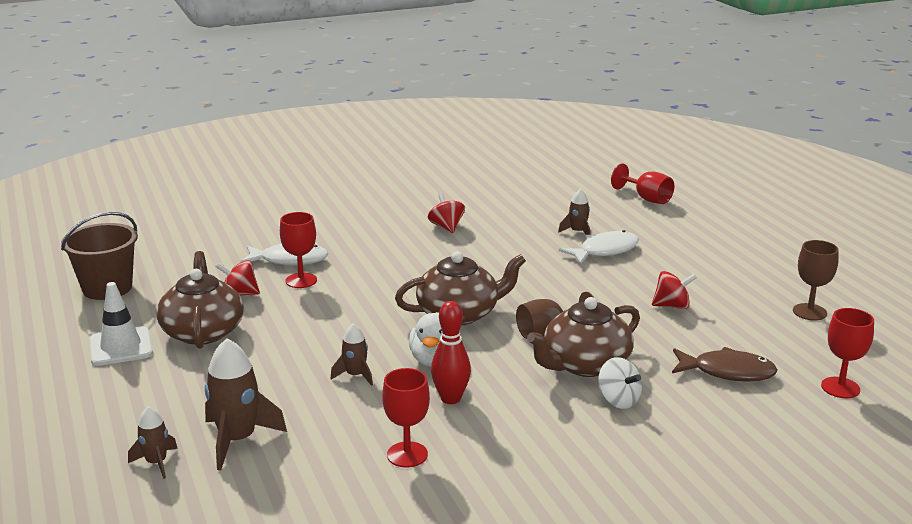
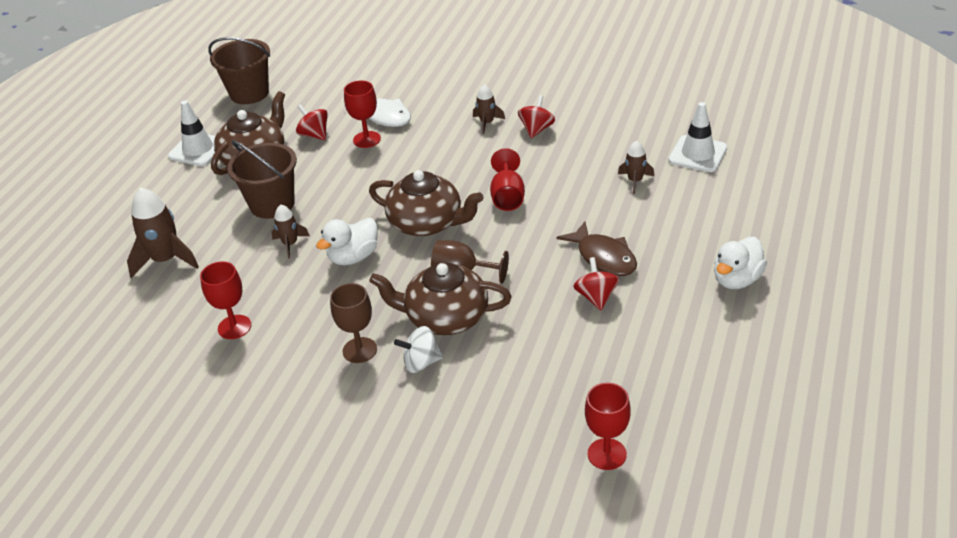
camera: 45 degrees right, 15 degrees up
(156, 463) = (110, 253): brown rocket -> brown rocket (487, 123)
(284, 356) = (272, 204): none -> brown bucket
(451, 398) = (318, 297): red bowling pin -> none
(594, 204) = (697, 154): none -> white traffic cone
(604, 251) = (627, 212): white fish -> none
(618, 400) = (421, 363): white spinning top -> white spinning top turned 75 degrees clockwise
(647, 198) = (757, 168): red goblet -> red goblet (507, 197)
(672, 306) = (596, 297): red spinning top -> red spinning top turned 135 degrees counterclockwise
(727, 372) = (539, 385): brown fish -> brown fish (603, 257)
(742, 260) = (737, 280): none -> white duck
(809, 312) = (707, 366): brown goblet -> brown goblet (359, 350)

